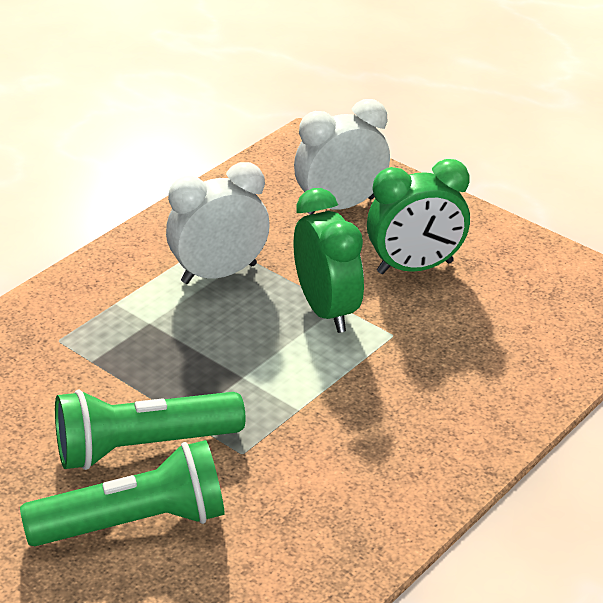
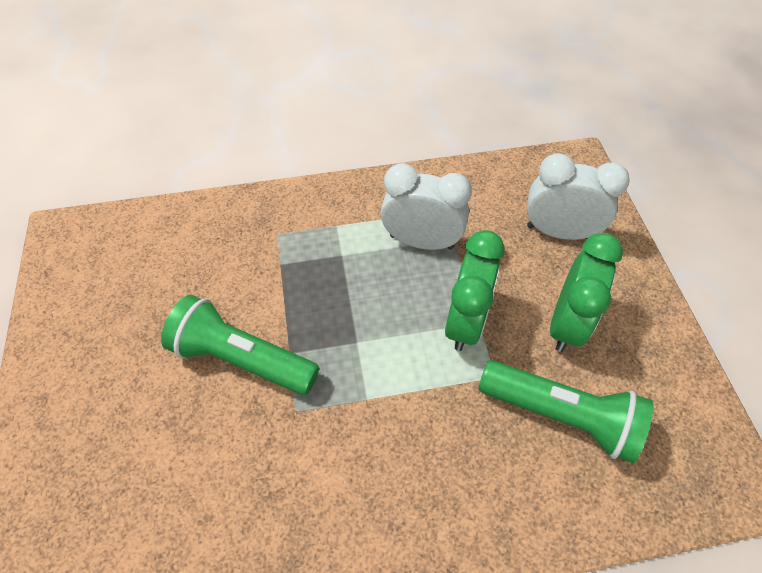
camera: 40 degrees right, 20 degrees up
(134, 522) = (179, 420): green flashlight -> green flashlight (561, 415)
(415, 267) = (566, 323): green clock -> green clock turned 90 degrees counterclockwise

